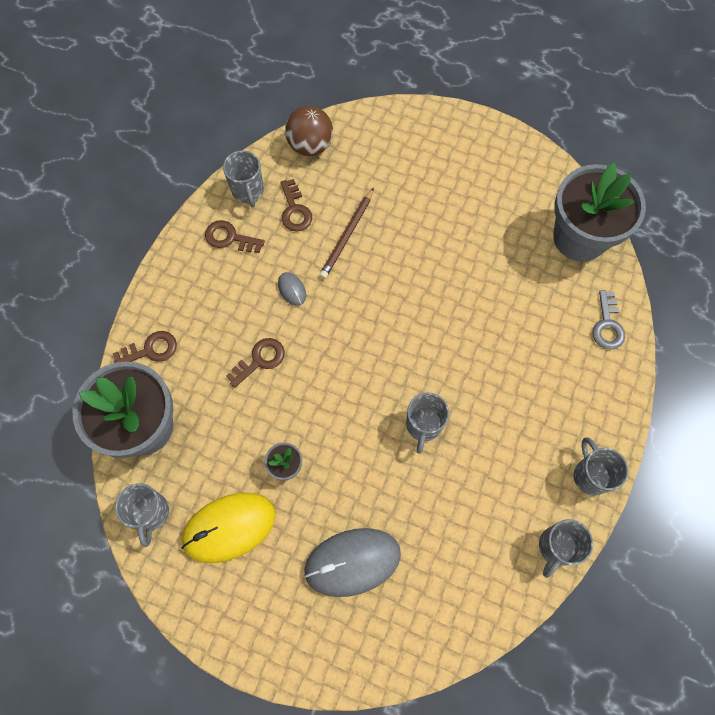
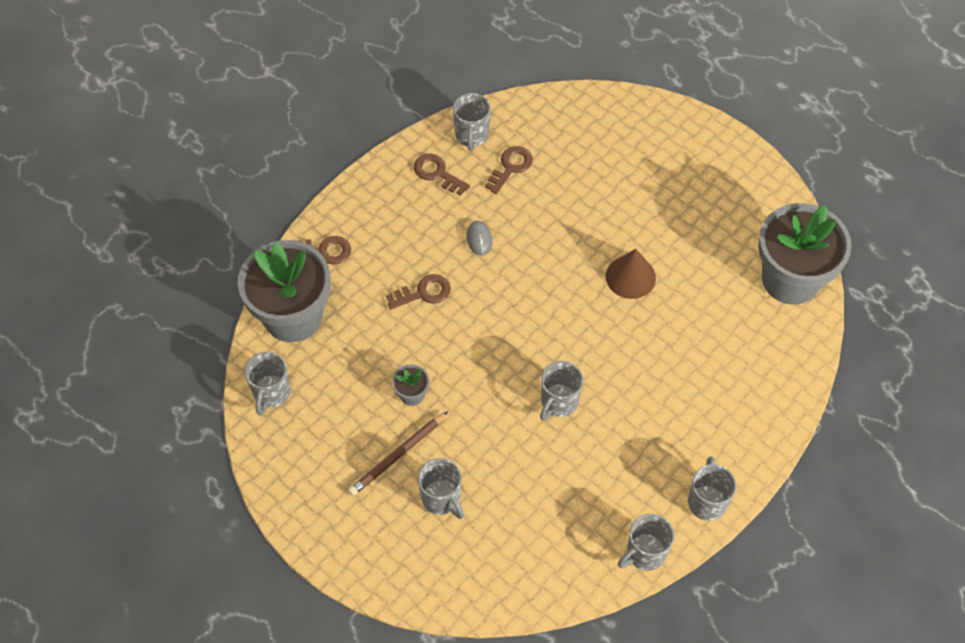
camera: 20 degrees right, 10 degrees down
(229, 527) = (338, 430): yellow mouse -> none
(295, 210) = (510, 167): brown key -> brown key turned 150 degrees counterclockwise
(310, 145) = (550, 111): brown ball -> none
(347, 235) = (553, 206): brown pencil -> brown pencil (398, 455)
(352, 562) = (441, 498): grey mouse -> grey mug
(441, 281) = (630, 277): none -> brown cone
(607, 325) = (784, 370): grey key -> none

